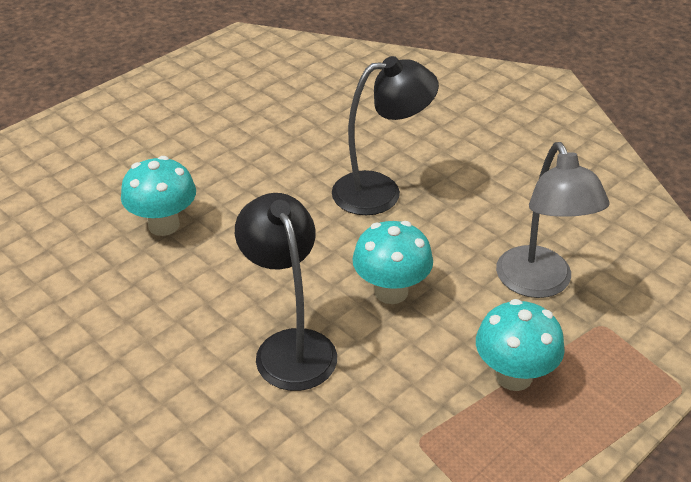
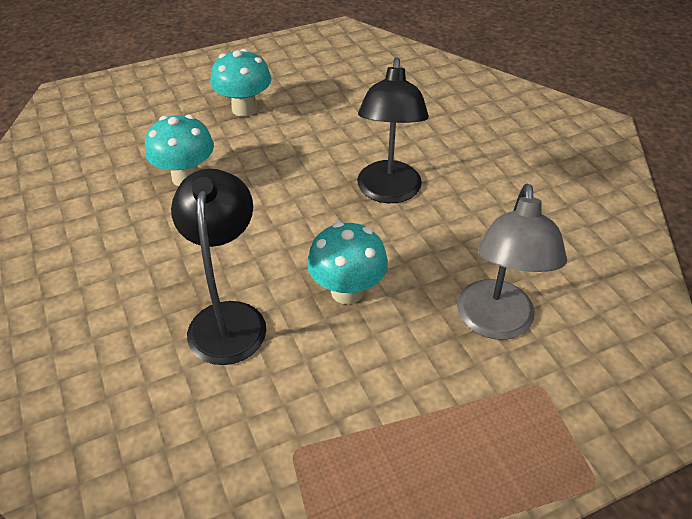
camera: 20 degrees right, 5 degrees up
(380, 191) = (388, 192): black lamp -> black lamp turned 90 degrees clockwise
(513, 376) = (421, 413): turquoise mushroom -> turquoise mushroom (244, 109)

